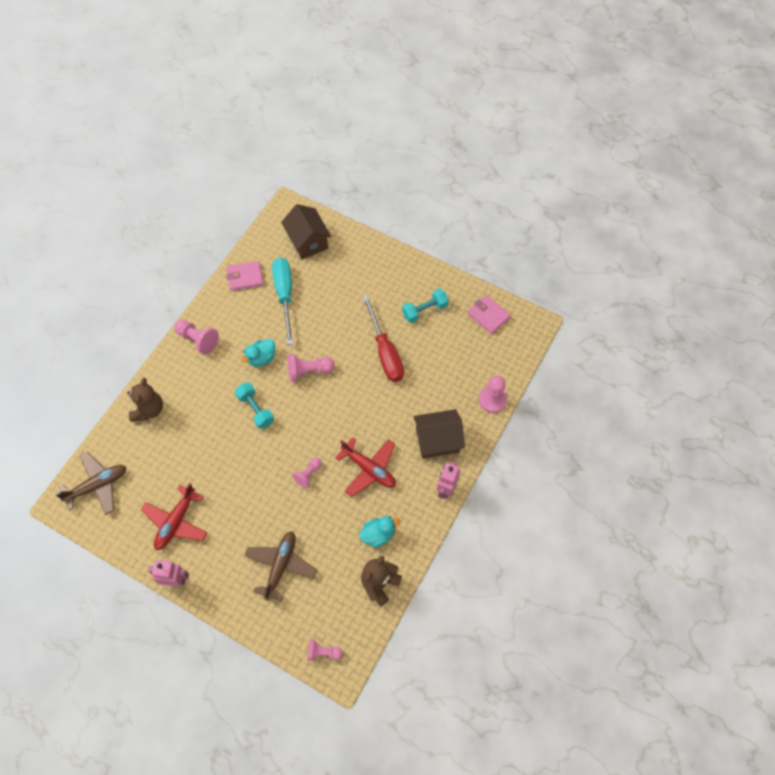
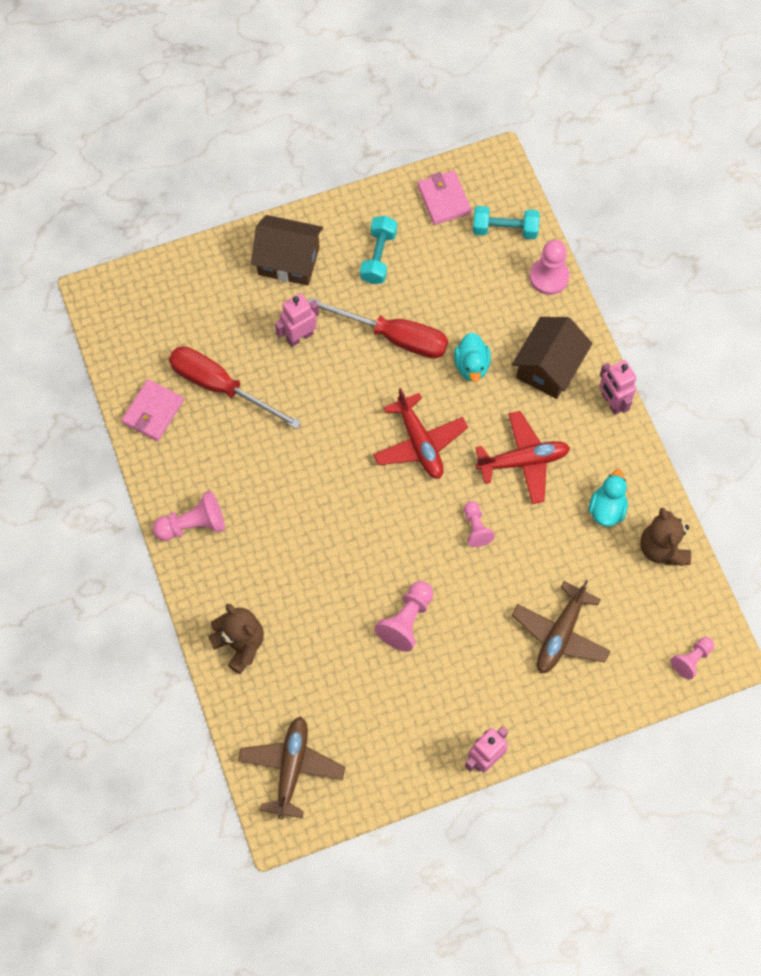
camera: 50 degrees left, 5 degrees up
(176, 522) = (414, 709): red plane -> red plane (419, 443)
(255, 409) = (345, 525): turquoise dumbbell -> turquoise dumbbell (504, 229)
(261, 358) = (282, 472): turquoise duck -> turquoise duck (471, 366)
(280, 566) = (560, 634): brown plane -> brown plane turned 120 degrees counterclockwise
(285, 295) = (220, 386): turquoise screwdriver -> red screwdriver
(307, 241) = (168, 307): brown house -> brown house (288, 261)
(309, 371) = (346, 434): pink pawn -> pink pawn (406, 620)
(345, 309) = (299, 336): none -> pink robot
(488, 315) = (444, 199): pink wallet -> pink wallet turned 75 degrees clockwise

